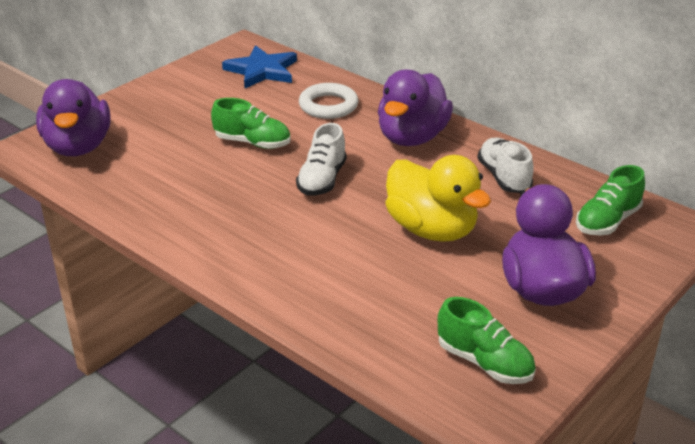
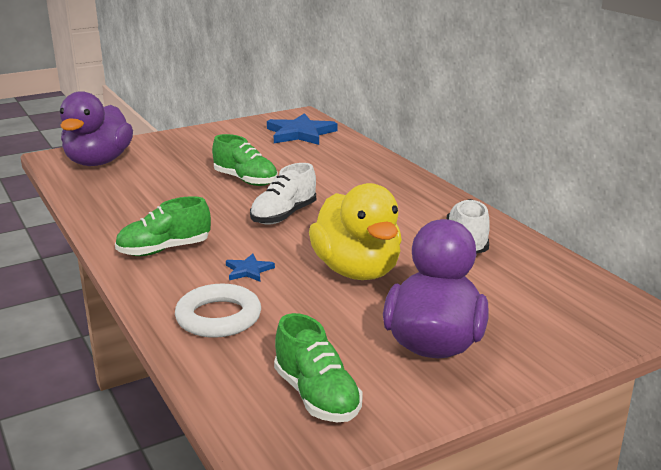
camera: 20 degrees right, 10 degrees down
(328, 106) = (338, 164): white ring -> white ring (218, 317)
(336, 250) = (248, 270): none -> blue star
(412, 137) = (398, 198): purple duck -> none
(607, 221) = (555, 297): green shoe -> green shoe (164, 250)

